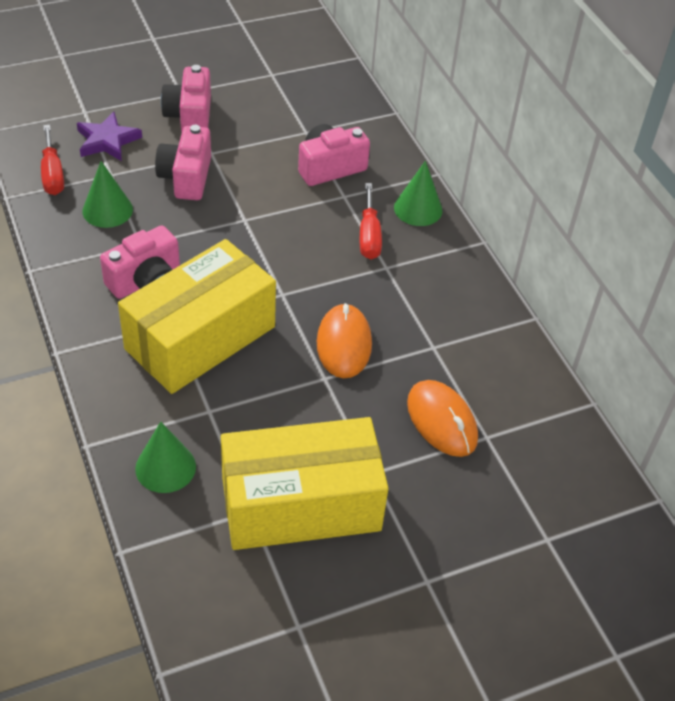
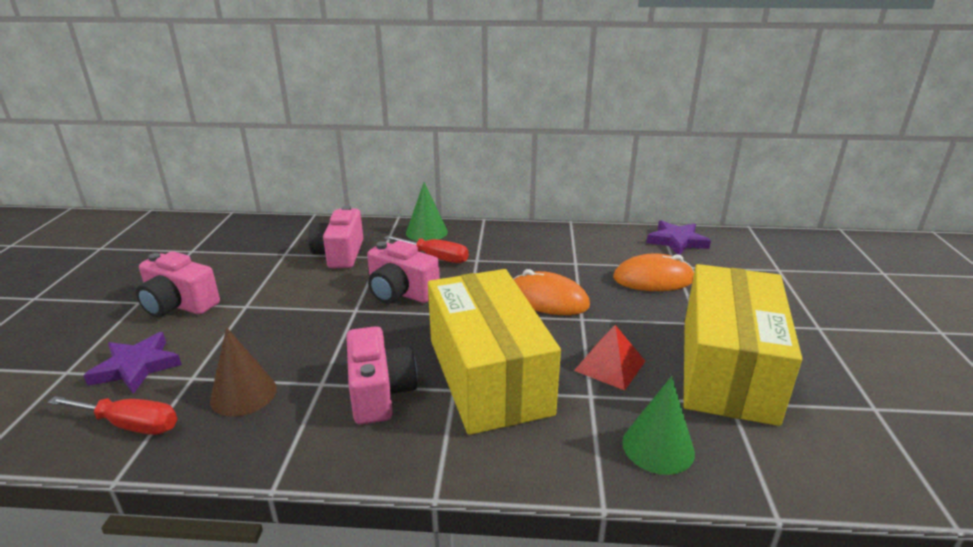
camera: 60 degrees left, 20 degrees down
(107, 210) = (243, 394): green cone -> brown cone
(186, 177) = (260, 328): pink camera -> pink camera (400, 292)
(258, 415) = (610, 366): none -> red pyramid
(554, 429) = (677, 241): none -> purple star

